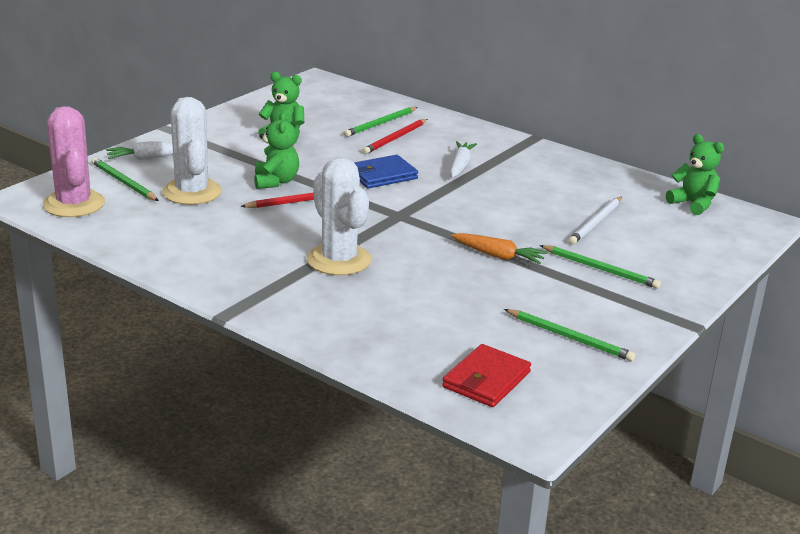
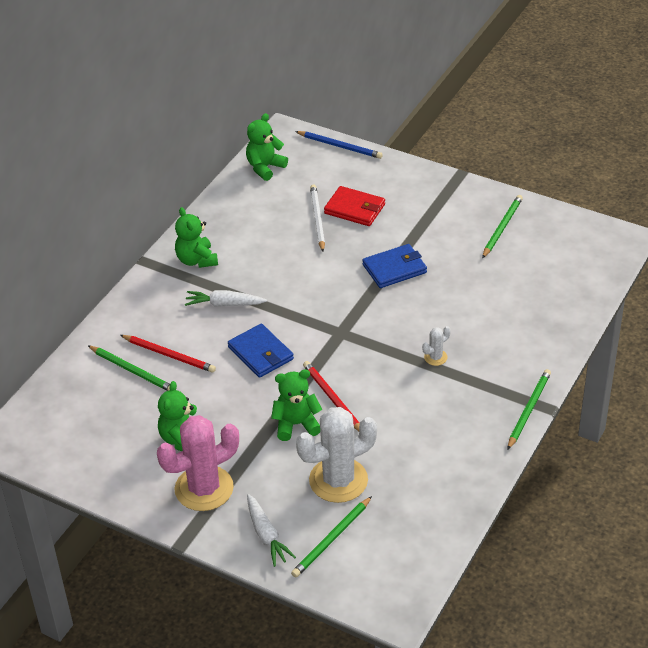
camera: 95 degrees left, 15 degrees up
(74, 204) = (392, 563): pink cactus -> pink cactus (204, 488)
(339, 260) = (435, 357): white cactus -> white cactus, size x0.43
(486, 380) = (572, 263): red wallet -> red wallet (355, 209)
(498, 256) = (394, 268): orange carrot -> blue wallet
(531, 159) = (196, 260): none -> green teddy bear
(595, 223) = (317, 219): white pencil -> white pencil turned 120 degrees counterclockwise
(600, 269) = (396, 215): green pencil -> green pencil (528, 410)
(742, 250) = (340, 146): none -> blue pencil

